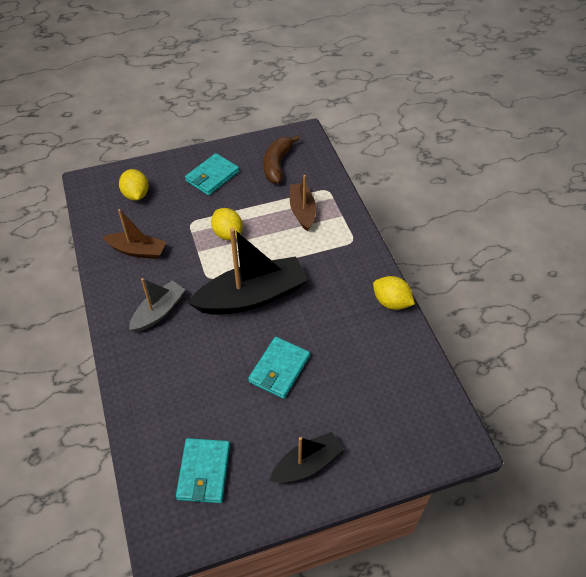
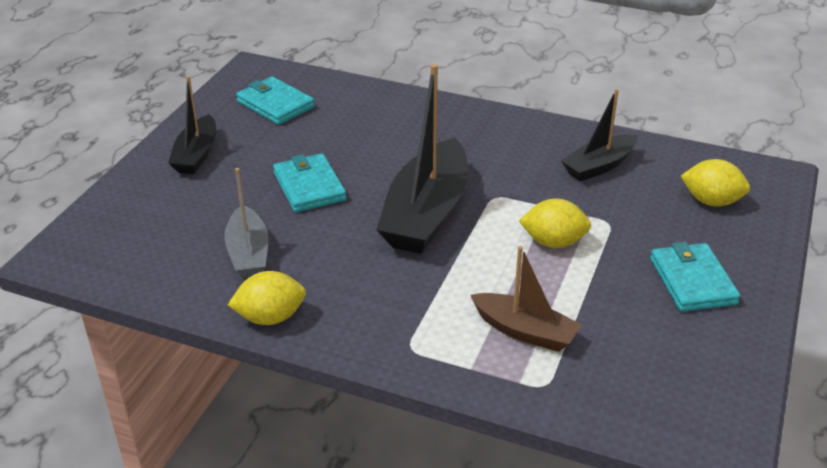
camera: 130 degrees right, 15 degrees down
(137, 251) = (599, 166): brown boat -> black boat
(159, 312) = (485, 146): grey boat -> grey boat (248, 253)
(277, 164) = (662, 363): brown banana -> none

